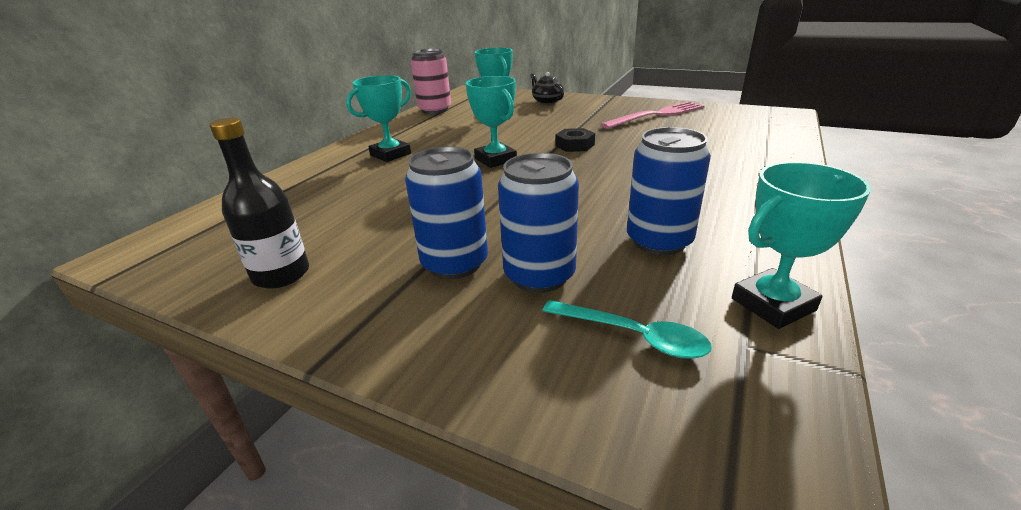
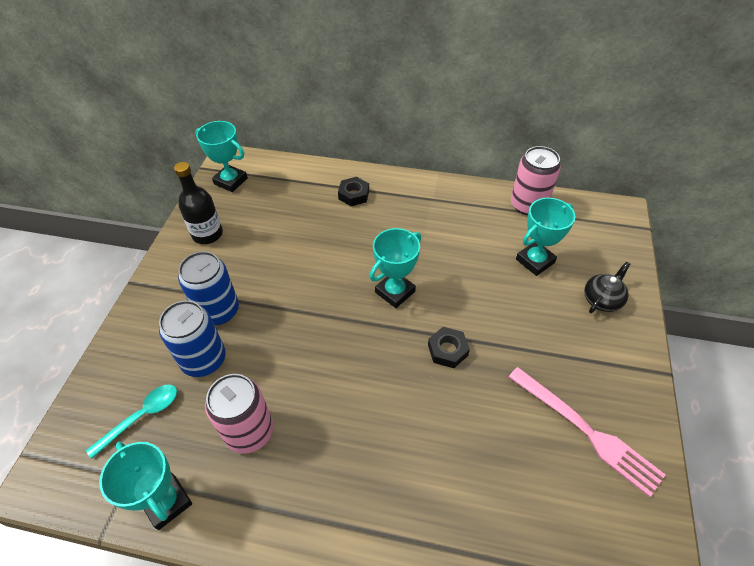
camera: 75 degrees right, 20 degrees up
(335, 170) = (354, 195): none -> black nut
(390, 154) = (393, 215): turquoise trophy -> turquoise trophy (230, 181)
(633, 336) = (142, 417): turquoise spoon -> turquoise spoon turned 150 degrees counterclockwise
(659, 241) = (249, 431): blue can -> pink can

